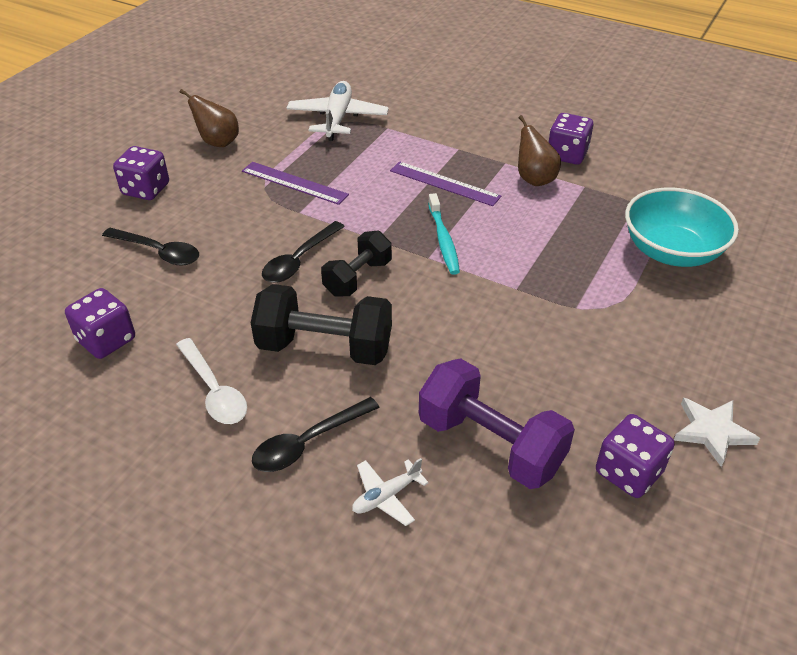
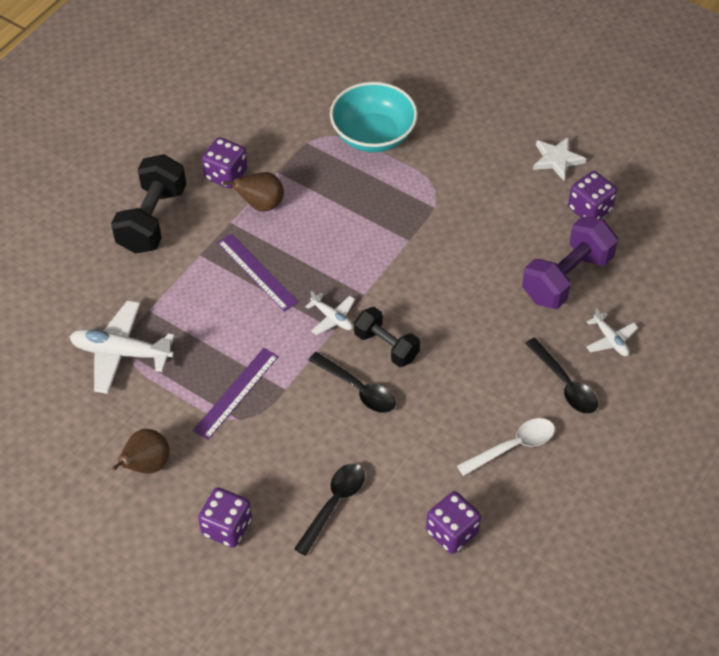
camera: 85 degrees left, 10 degrees up
(325, 347) = (469, 372): black dumbbell -> black dumbbell (152, 219)
(392, 236) = (332, 318): none -> white plane
(443, 240) = (341, 281): turquoise toothbrush -> none
(444, 183) = (257, 272): purple ruler -> purple ruler turned 75 degrees counterclockwise

